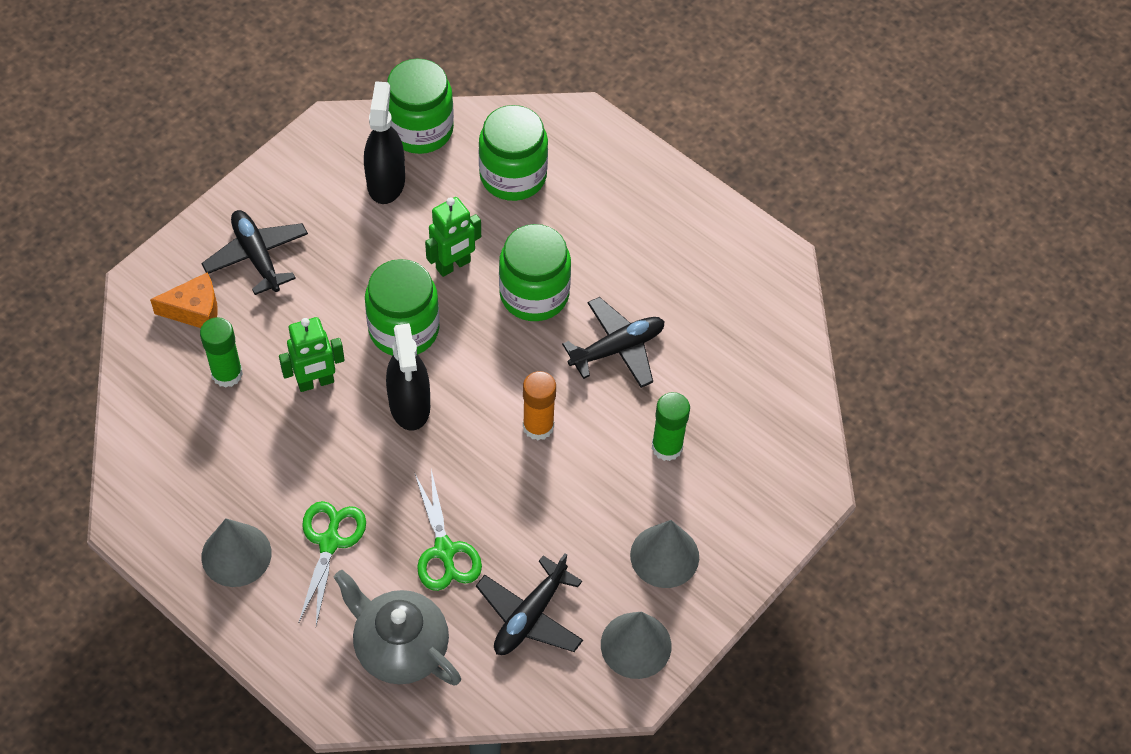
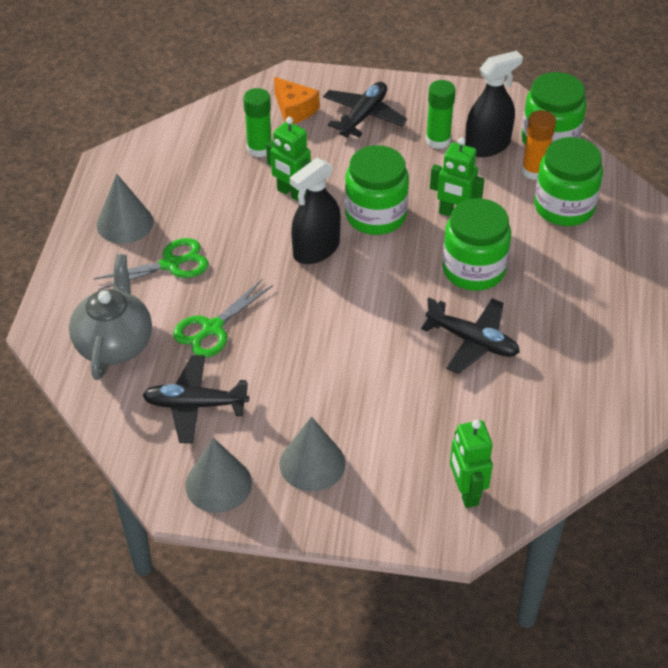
camera: 60 degrees right, 10 degrees down
(538, 426) = (361, 329): orange glue stick -> orange glue stick (534, 171)
(667, 447) = (412, 416): green glue stick -> green glue stick (438, 140)
(774, 456) = (466, 492): none -> green robot

